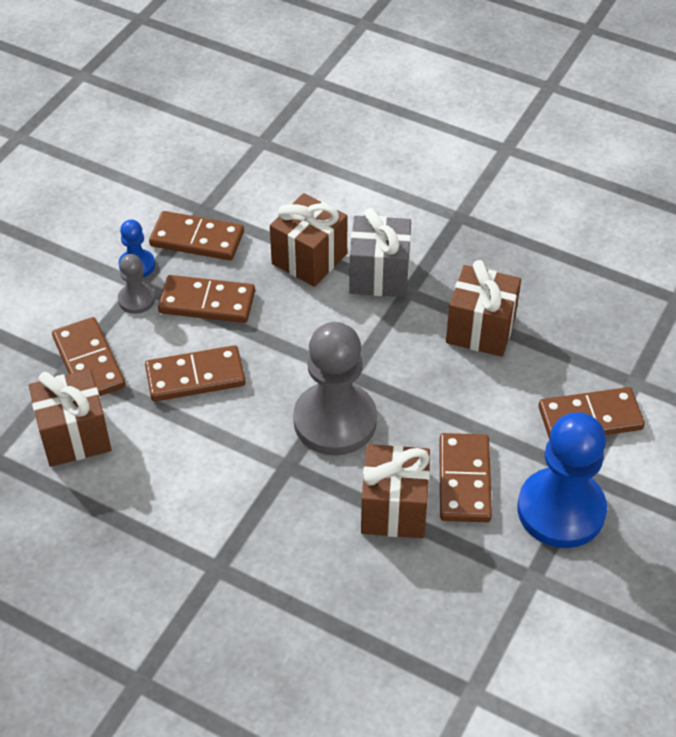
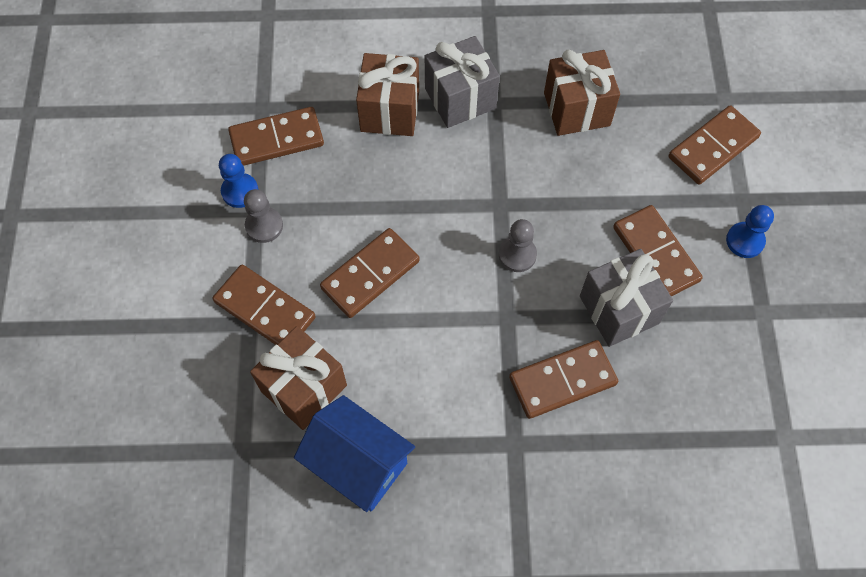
camera: 30 degrees left, 15 degrees up
(74, 515) = (358, 464): none -> blue house
(207, 302) = (330, 197): brown domino -> brown domino (562, 380)
(335, 421) = (517, 255): grey pawn -> grey pawn, size x0.47
(394, 509) = (619, 310): brown gift -> grey gift
(561, 510) = (745, 241): blue pawn -> blue pawn, size x0.47

